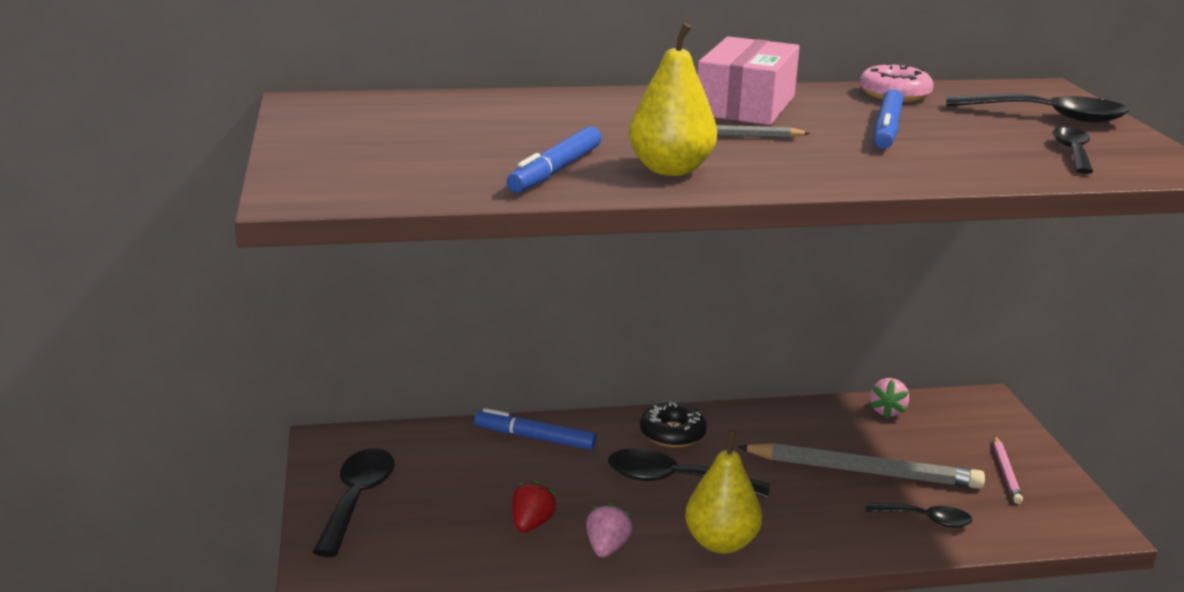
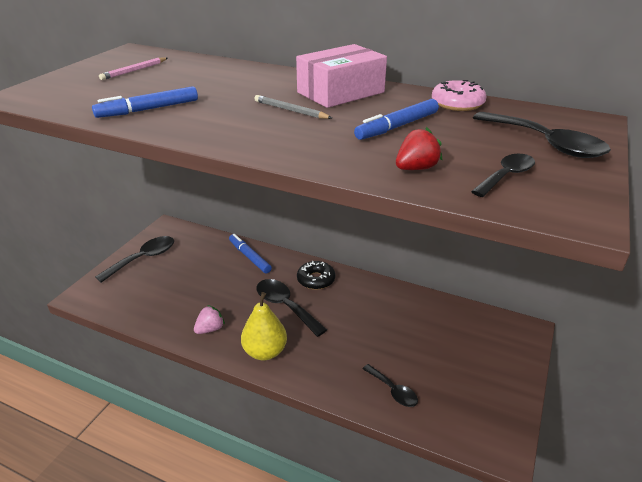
camera: 35 degrees right, 10 degrees up
(531, 524) = (194, 301): red strawberry -> red strawberry (416, 168)
(670, 170) = (206, 123): yellow pear -> none
(864, 472) = (392, 344): grey pencil -> none
(887, 411) = (452, 312): pink strawberry -> none
(1005, 472) = (482, 383): pink pencil -> pink pencil (134, 70)

